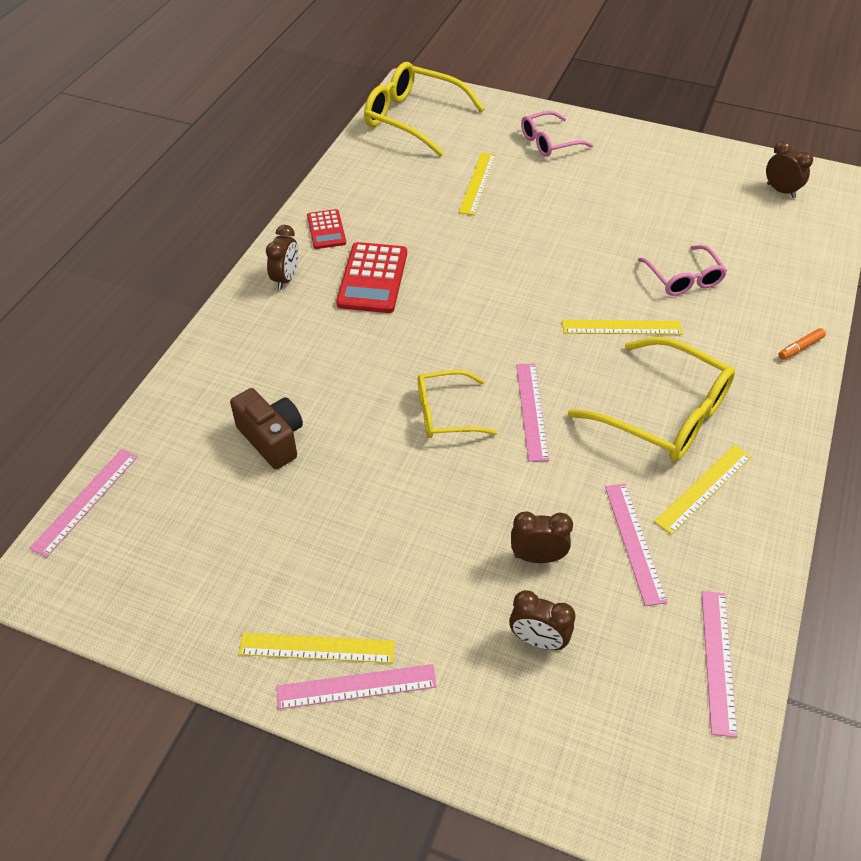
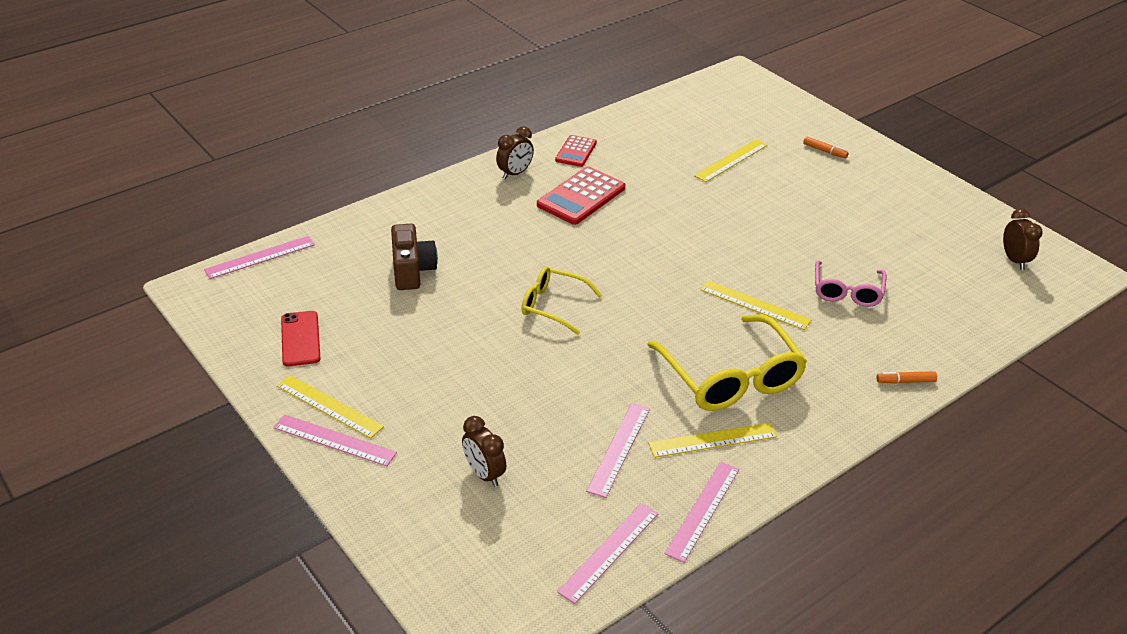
camera: 30 degrees right, 10 degrees down
(217, 581) = (300, 339): none -> red phone
(413, 118) = (721, 97): yellow glasses -> none
(532, 411) = (622, 331): pink ruler -> pink ruler (703, 510)
(537, 557) = (534, 424): brown clock -> none
(549, 142) = (824, 151): pink glasses -> orange marker

